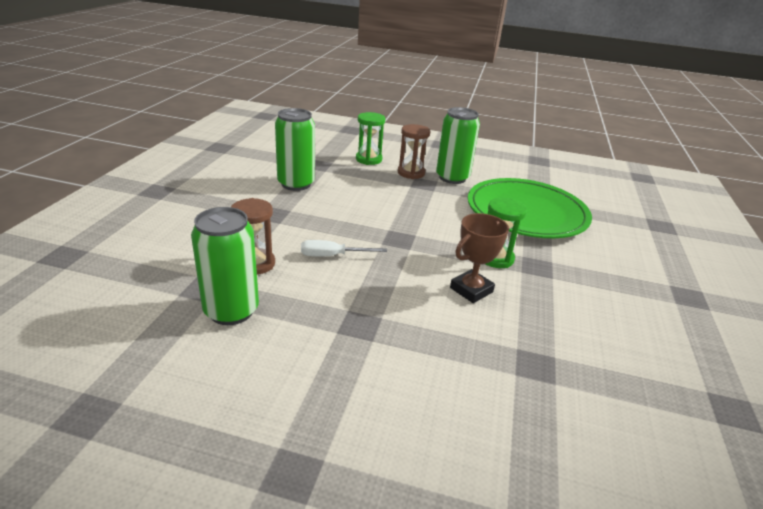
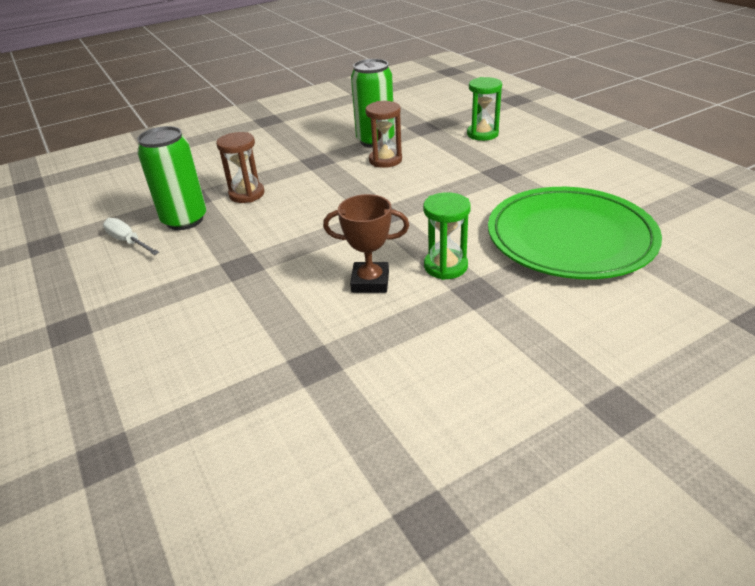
camera: 50 degrees right, 5 degrees up
(332, 256) = (307, 208): white screwdriver -> white screwdriver (128, 241)
(411, 173) = (505, 158): brown hourglass -> brown hourglass (385, 160)
(452, 178) = (545, 175): green can -> none

